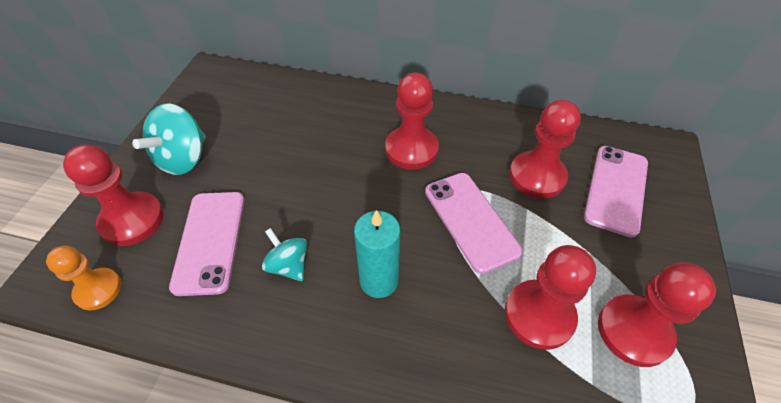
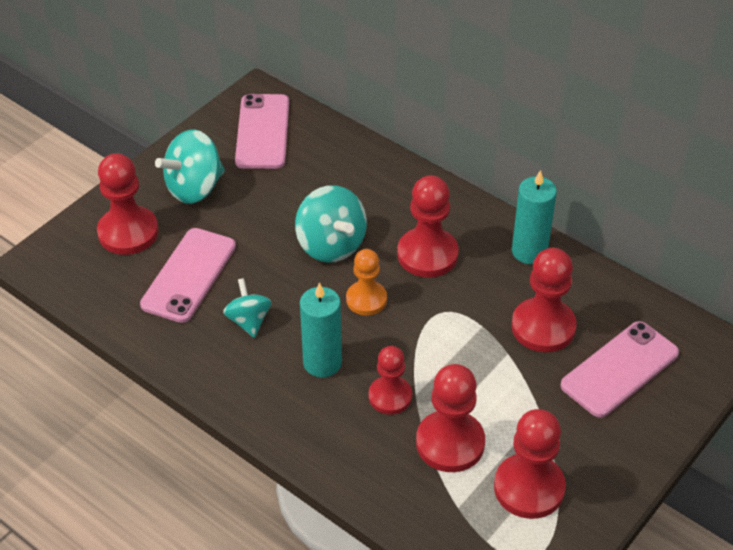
camera: 25 degrees right, 5 degrees down
(98, 290) = (82, 283): orange pawn -> orange pawn (366, 299)
(328, 168) = (331, 245): none -> turquoise spinning top
(458, 290) = (390, 396): none -> red pawn
(471, 220) = (442, 344): pink phone -> pink phone (262, 132)
(485, 121) = (529, 251): none -> turquoise candle

